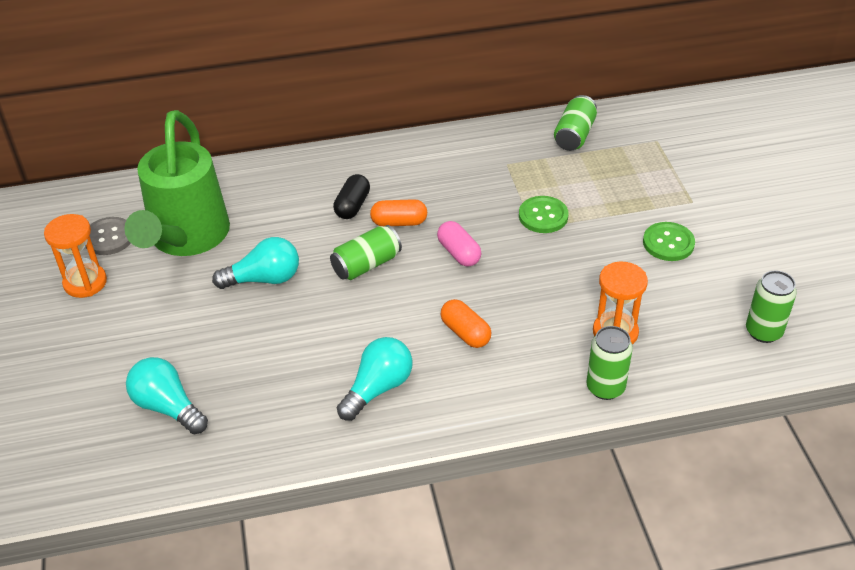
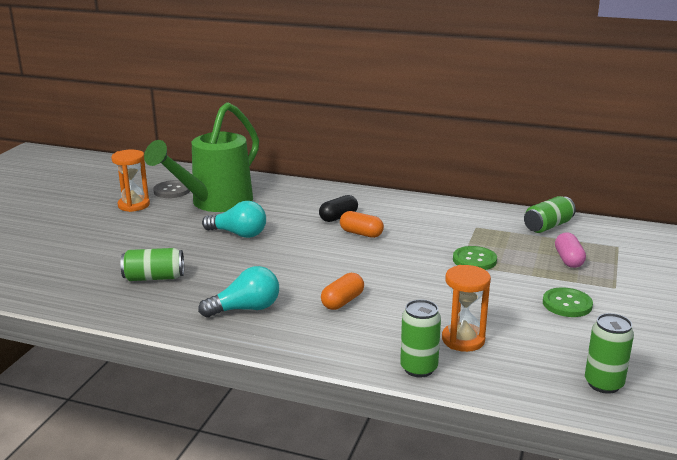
camera: 30 degrees right, 20 degrees down
(167, 407) = (106, 272): turquoise light bulb -> none
(366, 265) = (313, 247): green can -> green can (154, 278)
(459, 253) = (386, 260): pink capsule -> pink capsule (568, 260)
(465, 333) = (342, 301): orange capsule -> orange capsule turned 45 degrees clockwise

